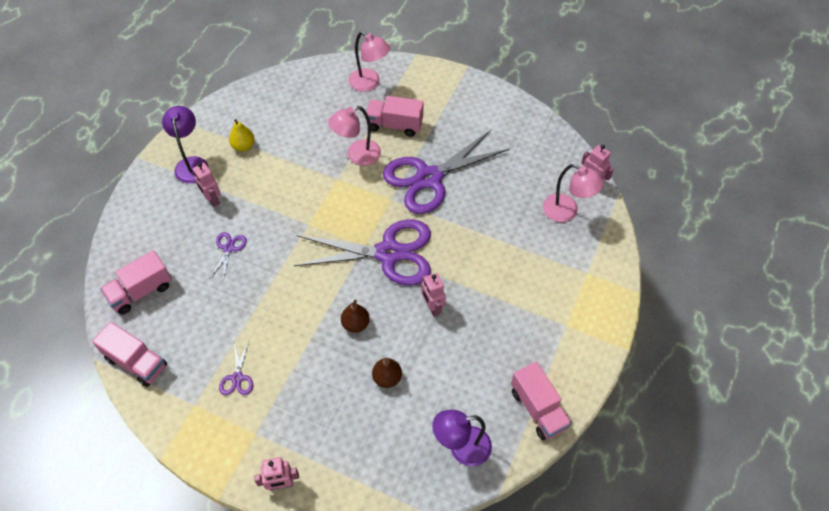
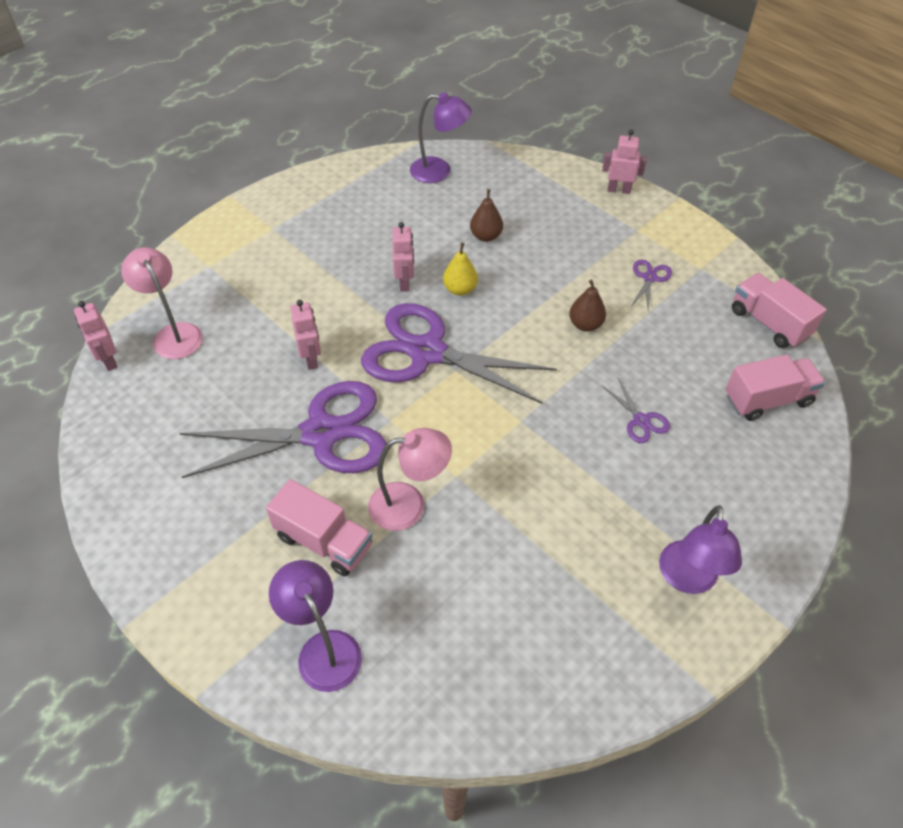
camera: 160 degrees left, 5 degrees down
(212, 199) = (658, 502): pink robot -> pink robot (311, 359)
(229, 248) = (640, 420): purple scissors -> purple scissors turned 60 degrees counterclockwise
(243, 146) = (592, 585): yellow pear -> yellow pear (460, 289)
(355, 324) = (500, 290): brown pear -> brown pear (585, 324)
(369, 83) = (323, 648): pink lamp -> purple lamp
(538, 409) = (350, 177): pink truck -> none

